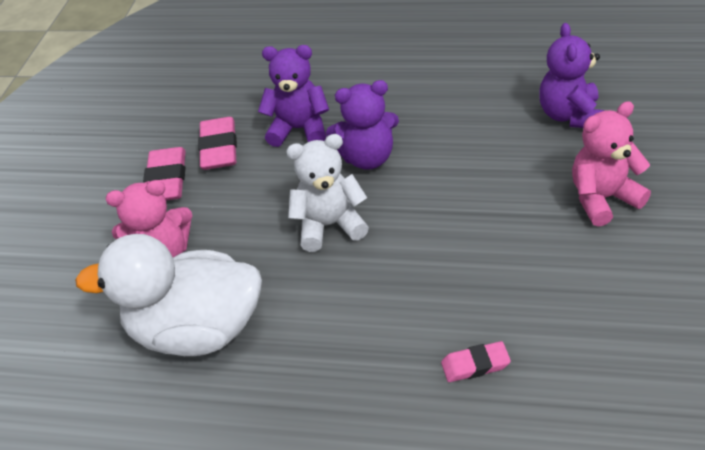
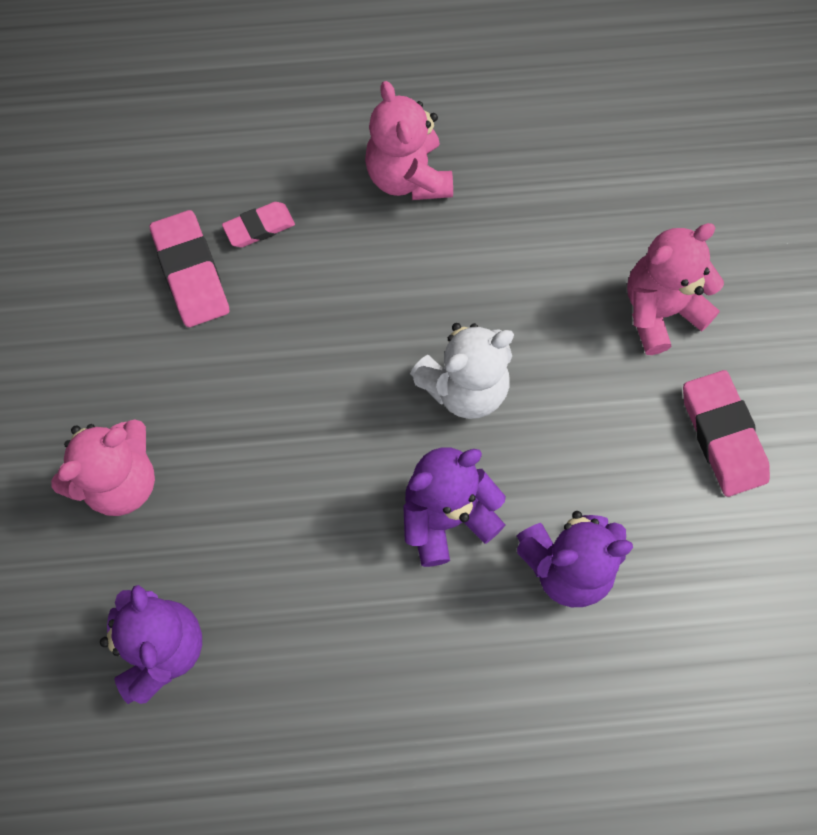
camera: 160 degrees right, 25 degrees up
(197, 330) = (569, 220): white duck -> none
(219, 148) = (675, 508): pink eraser -> pink eraser (191, 273)
(323, 390) = (408, 177): none -> pink teddy bear

